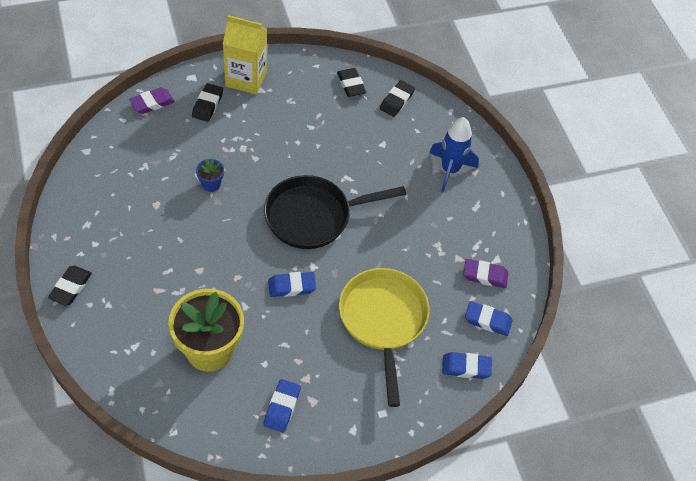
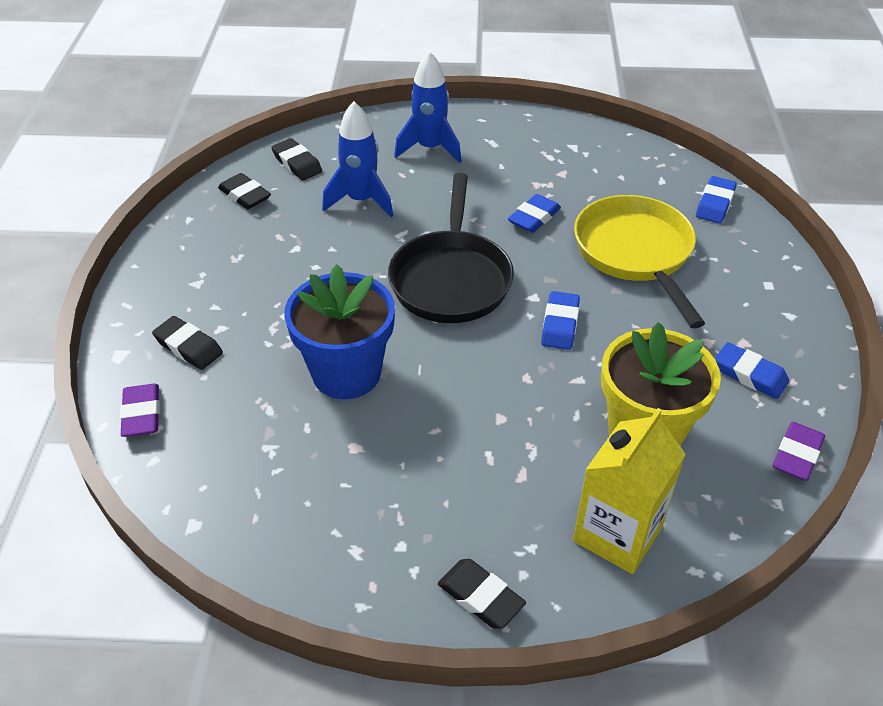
camera: 65 degrees left, 10 degrees down
(211, 184) = (346, 373): blue flower pot -> blue flower pot, size x2.30
(246, 79) = (165, 294): yellow carton -> yellow carton (617, 534)
(351, 85) = (245, 195): black eraser -> black eraser turned 45 degrees clockwise
(372, 147) = (361, 201): none -> blue rocket
(383, 320) = (635, 253): yellow pan -> yellow pan turned 60 degrees clockwise
(485, 275) = (593, 160): purple eraser -> purple eraser (796, 455)
(487, 320) = (655, 173): blue eraser -> blue eraser (534, 217)

